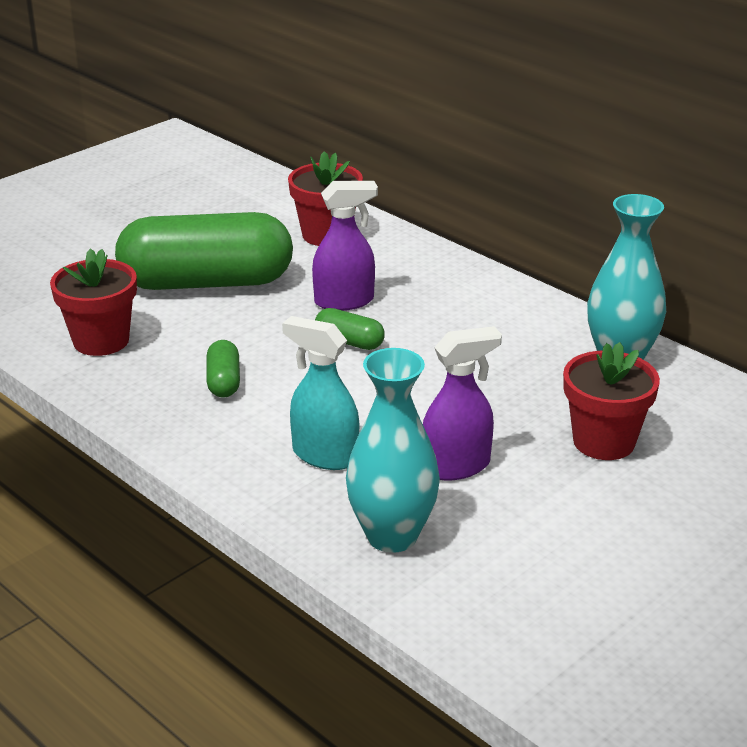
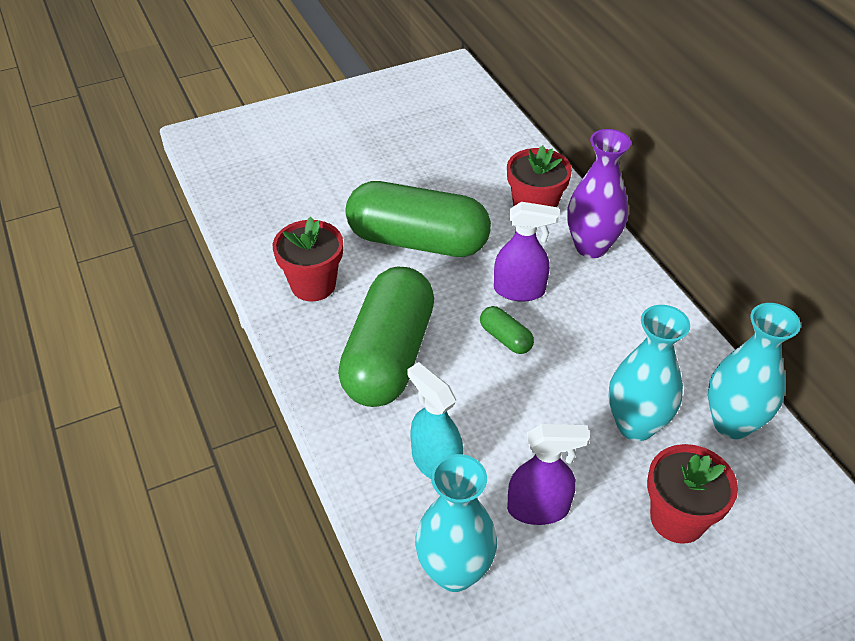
camera: 20 degrees right, 15 degrees up
(223, 381) = (388, 356): green capsule -> green capsule, size x2.49
(404, 253) = (591, 247): none -> purple vase
(524, 381) = (635, 425): none -> turquoise vase

